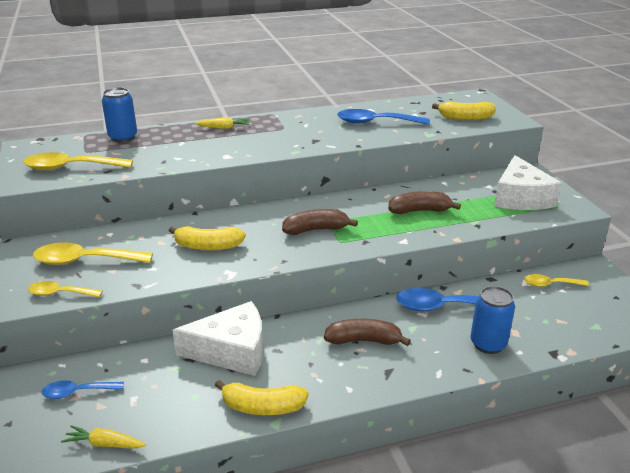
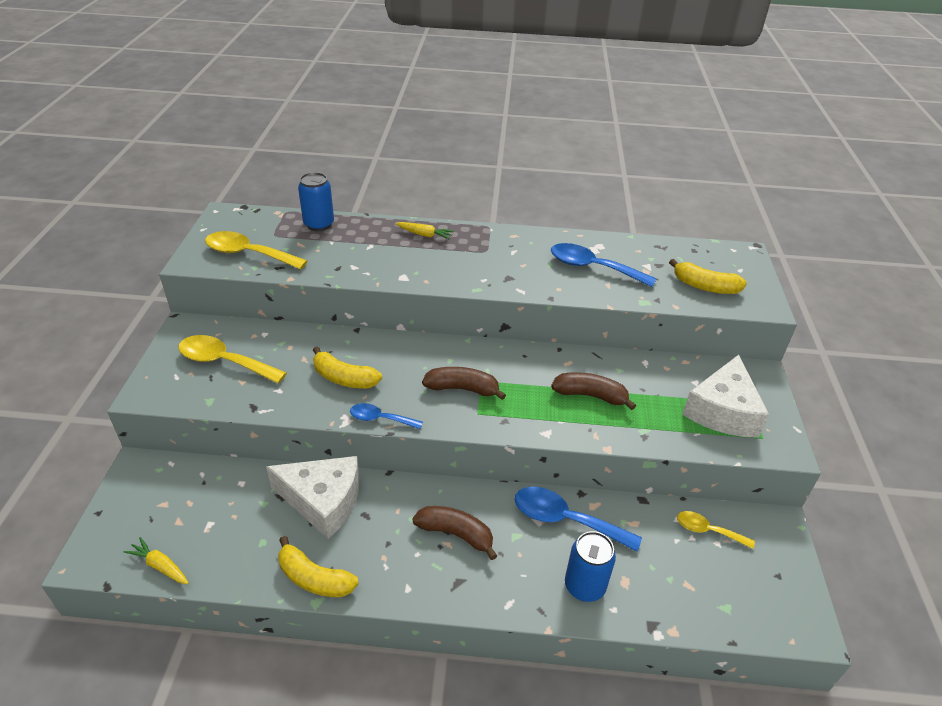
camera: 20 degrees right, 10 degrees up
(60, 293) = (183, 395): yellow spoon -> none
(77, 392) = (167, 499): blue spoon -> blue spoon (380, 419)

